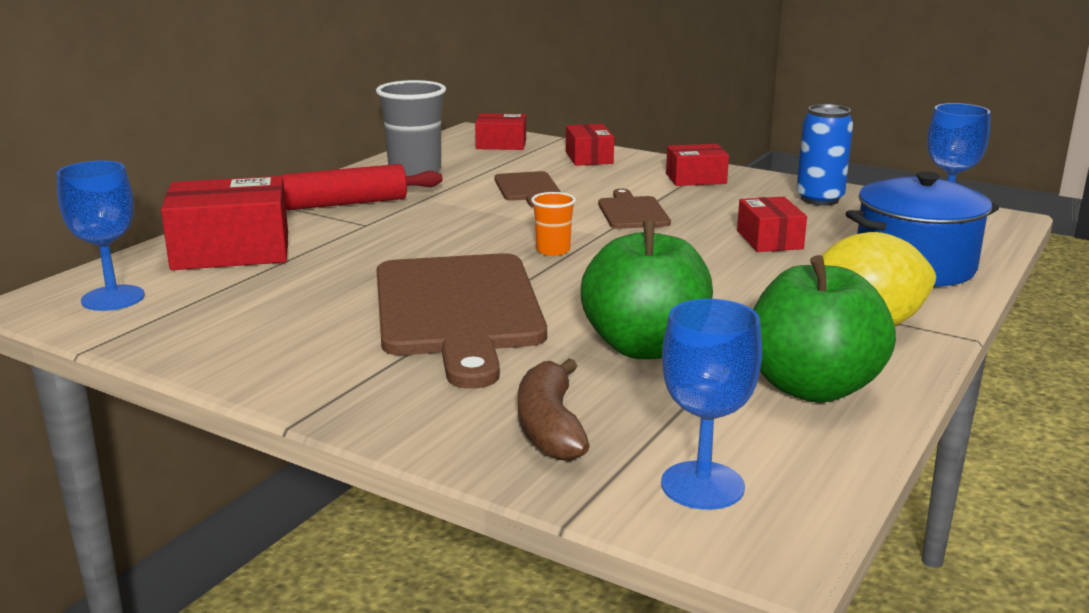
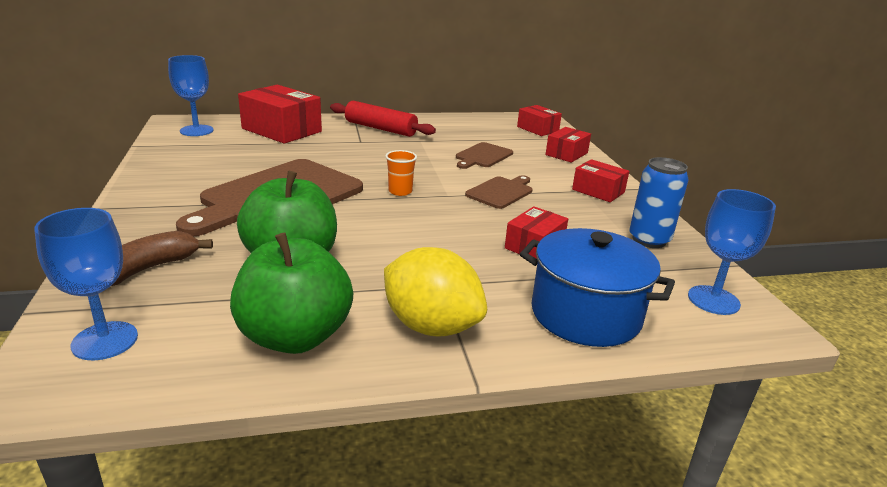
camera: 45 degrees right, 5 degrees up
(415, 171) = (454, 126): grey cup -> none

